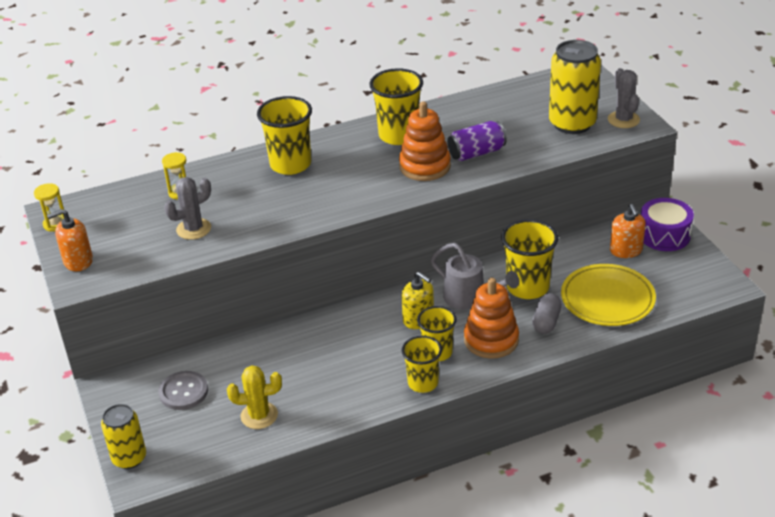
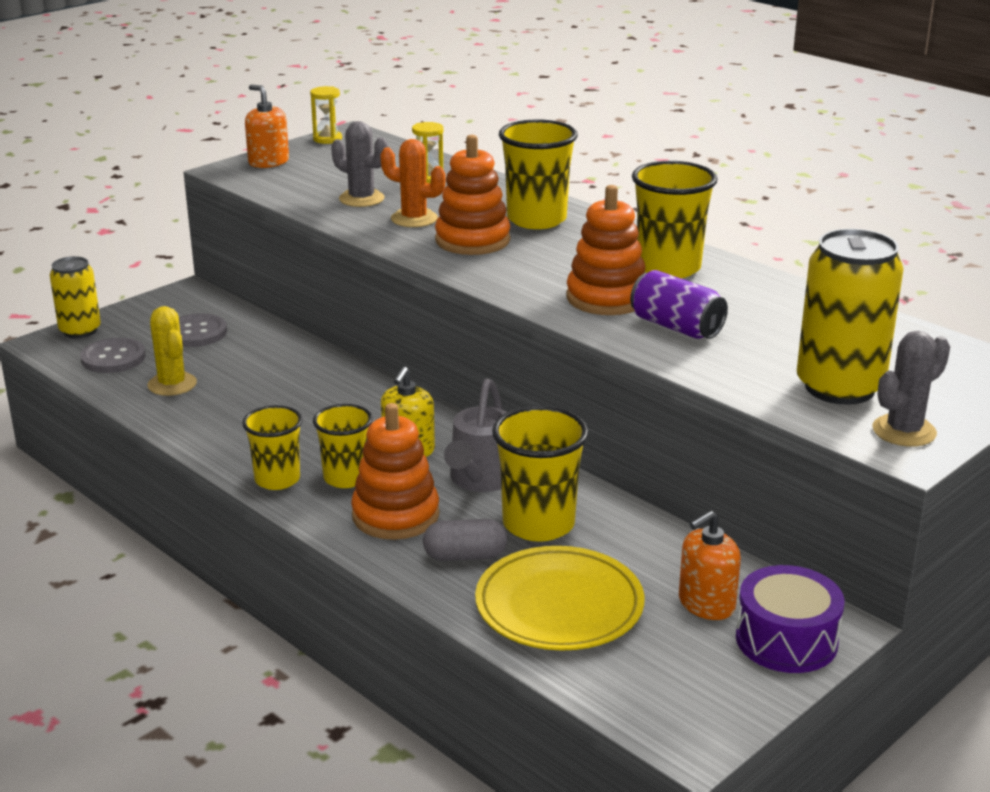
camera: 65 degrees right, 10 degrees down
(193, 443) = (113, 358): none -> grey button
(249, 213) = (414, 219): none -> orange cactus
(304, 196) = (472, 240): none -> orange stacking toy

